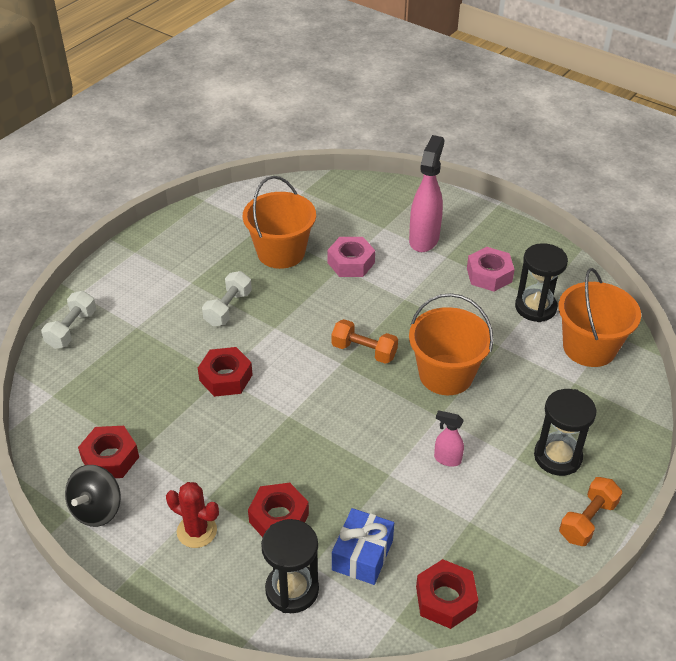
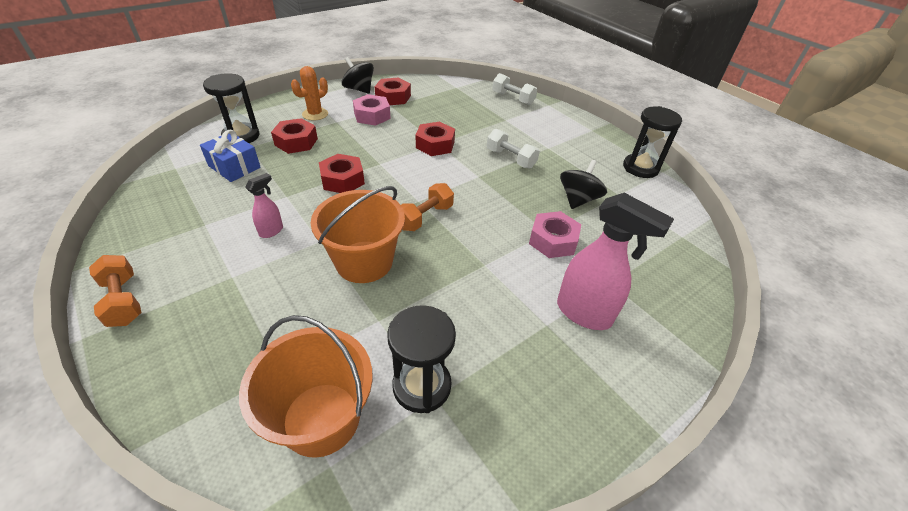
camera: 105 degrees right, 0 degrees up
(197, 531) = (315, 114): red cactus -> orange cactus
(281, 252) = (578, 199): orange bucket -> black spinning top
(445, 599) = (161, 192): red nut -> red nut (342, 180)
(489, 275) = (500, 357): pink nut -> pink nut (372, 115)
(557, 457) = (205, 309): black hourglass -> black hourglass (640, 168)

